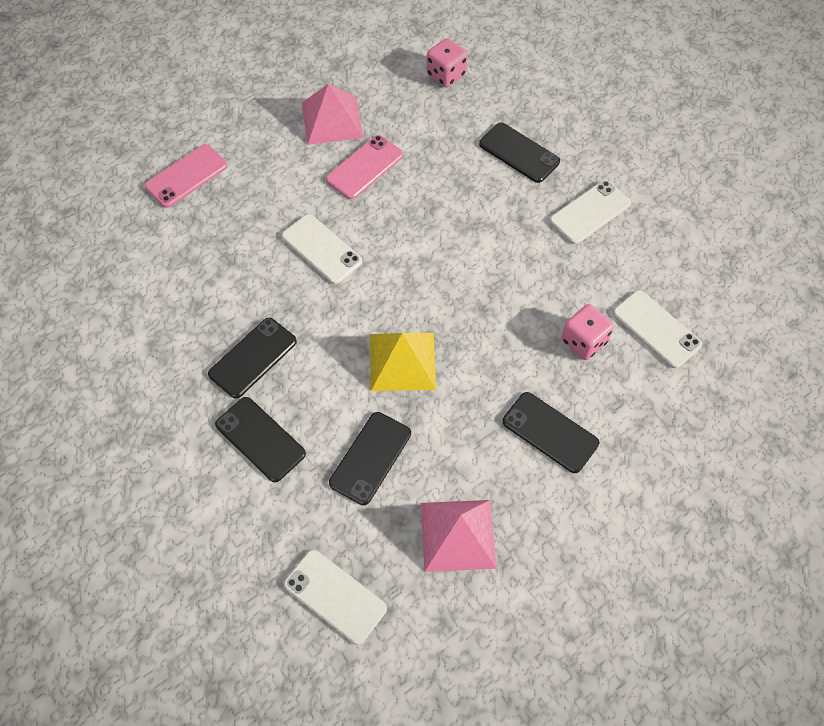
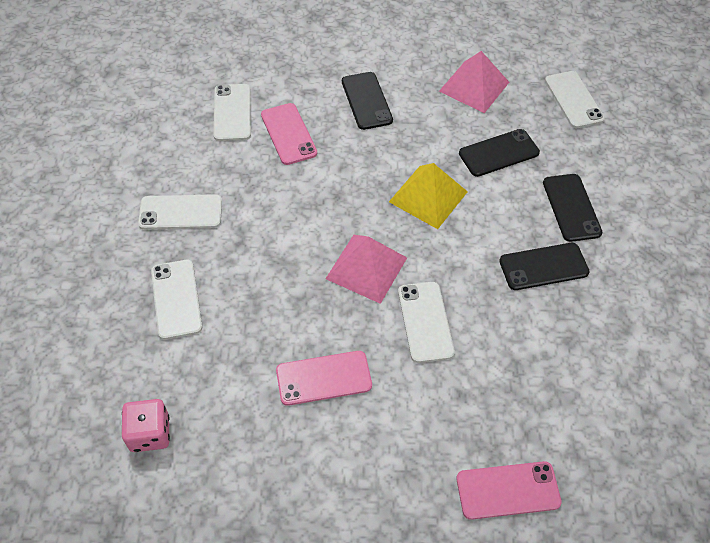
camera: 145 degrees left, 5 degrees down
(332, 120) = (311, 458): pink pyramid -> pink pyramid (366, 268)
(519, 153) = (176, 299): black phone -> white phone
(584, 341) = (288, 134): pink dice -> pink phone

